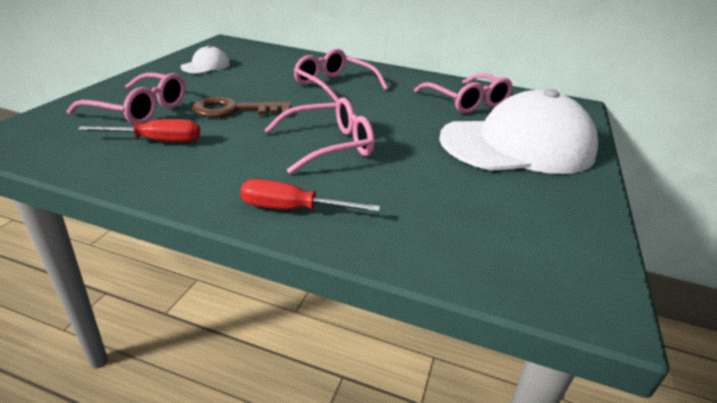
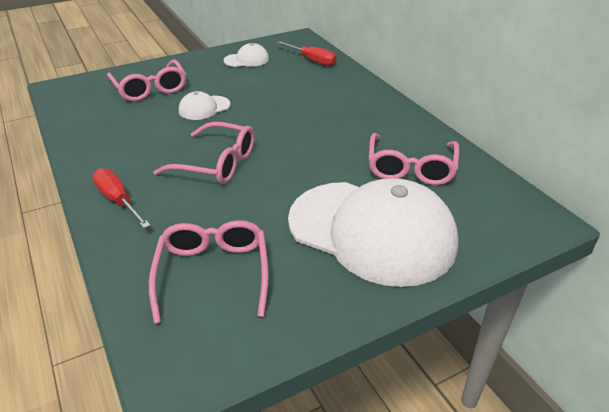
camera: 45 degrees right, 5 degrees up
(157, 141) = (125, 117): red screwdriver -> red screwdriver (312, 60)
(234, 110) = (204, 108): brown key -> white cap
(334, 86) = (314, 109): pink glasses -> pink glasses (213, 273)

